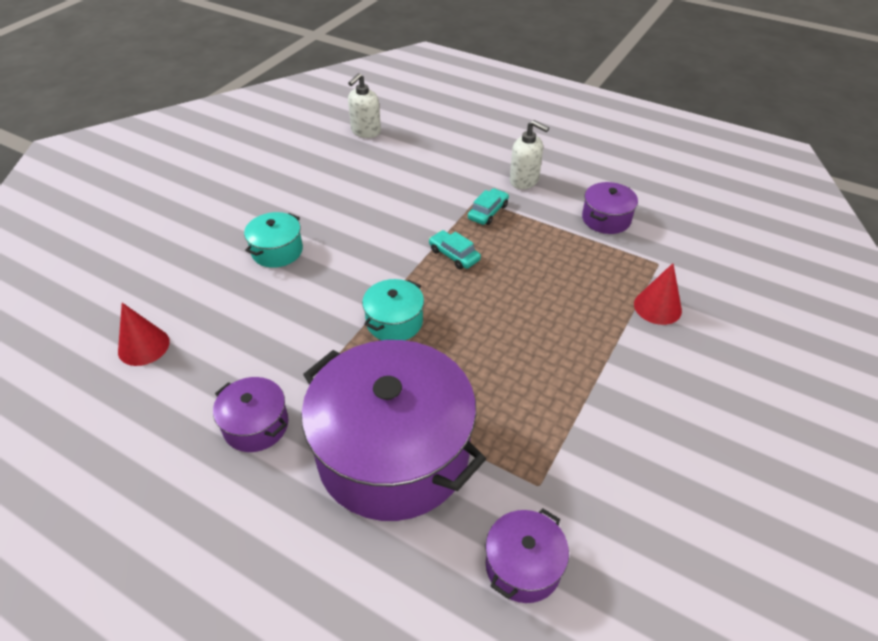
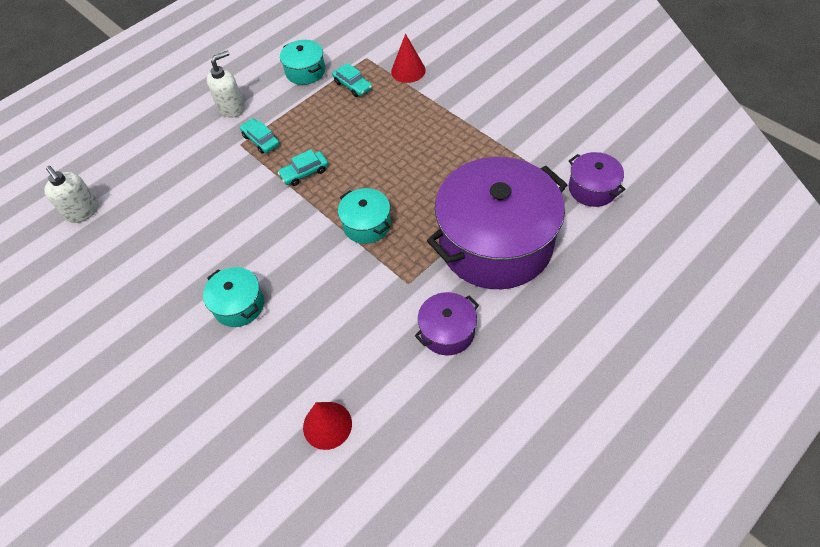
camera: 70 degrees left, 10 degrees up
(604, 262) = (353, 85): none -> turquoise car
(606, 219) = (305, 71): purple pot -> turquoise pot

